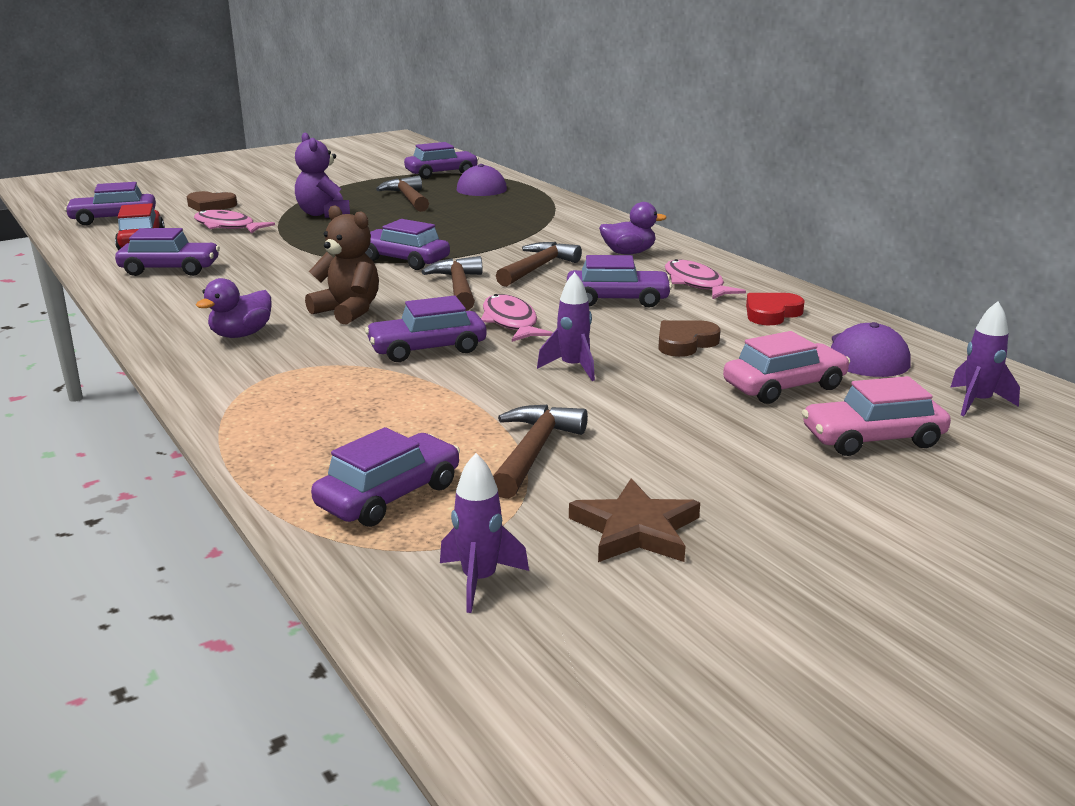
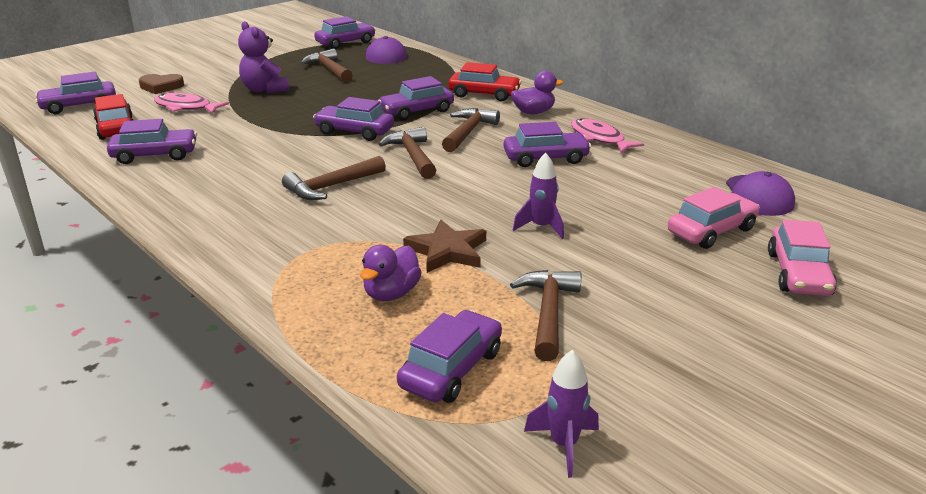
camera: 10 degrees left, 5 degrees up
(241, 335) = (250, 218): purple duck -> purple duck (391, 293)
(348, 311) = (331, 187): brown teddy bear -> brown hammer
(427, 349) = (415, 219): purple car -> purple car (417, 111)
(511, 322) = (471, 187): pink fish -> none
(578, 232) = (484, 94): none -> red car
(635, 529) = (662, 379): brown star -> brown star (447, 251)
(685, 343) = (617, 196): brown heart -> none
(771, 313) = (670, 162): red heart -> none
(872, 439) = (798, 274): pink car -> pink car turned 60 degrees counterclockwise
(977, 402) = (857, 233): purple rocket -> none

